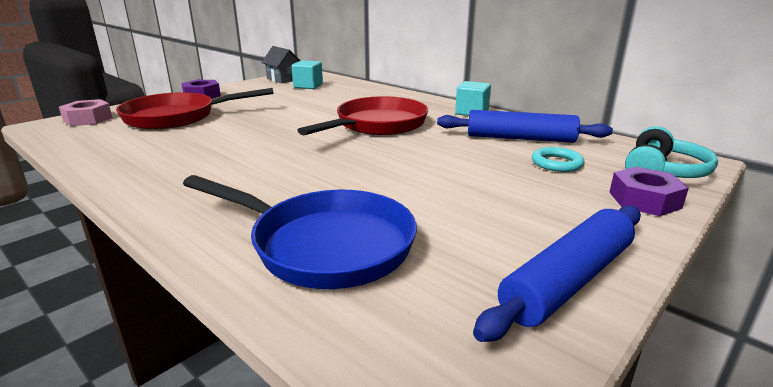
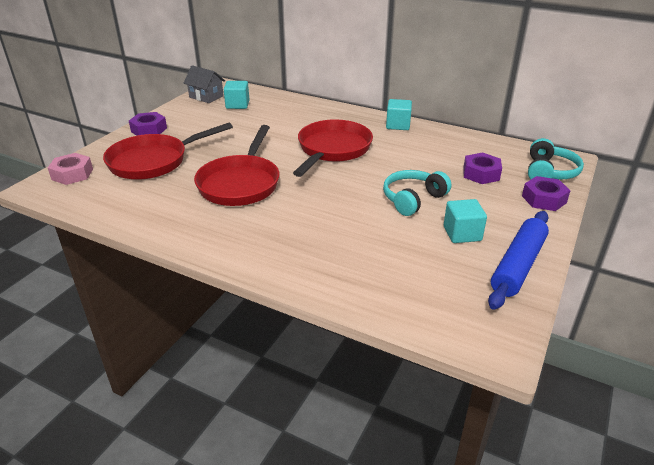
camera: 15 degrees left, 10 degrees up
(245, 142) = (240, 183): none -> red pan
(324, 245) = (369, 266): blue pan -> none
(444, 178) = (413, 199): none -> turquoise headphones
(493, 225) = (462, 233): none -> turquoise cube
(520, 138) = (446, 151): blue rolling pin -> none
(556, 163) = (481, 174): turquoise ring -> purple nut

